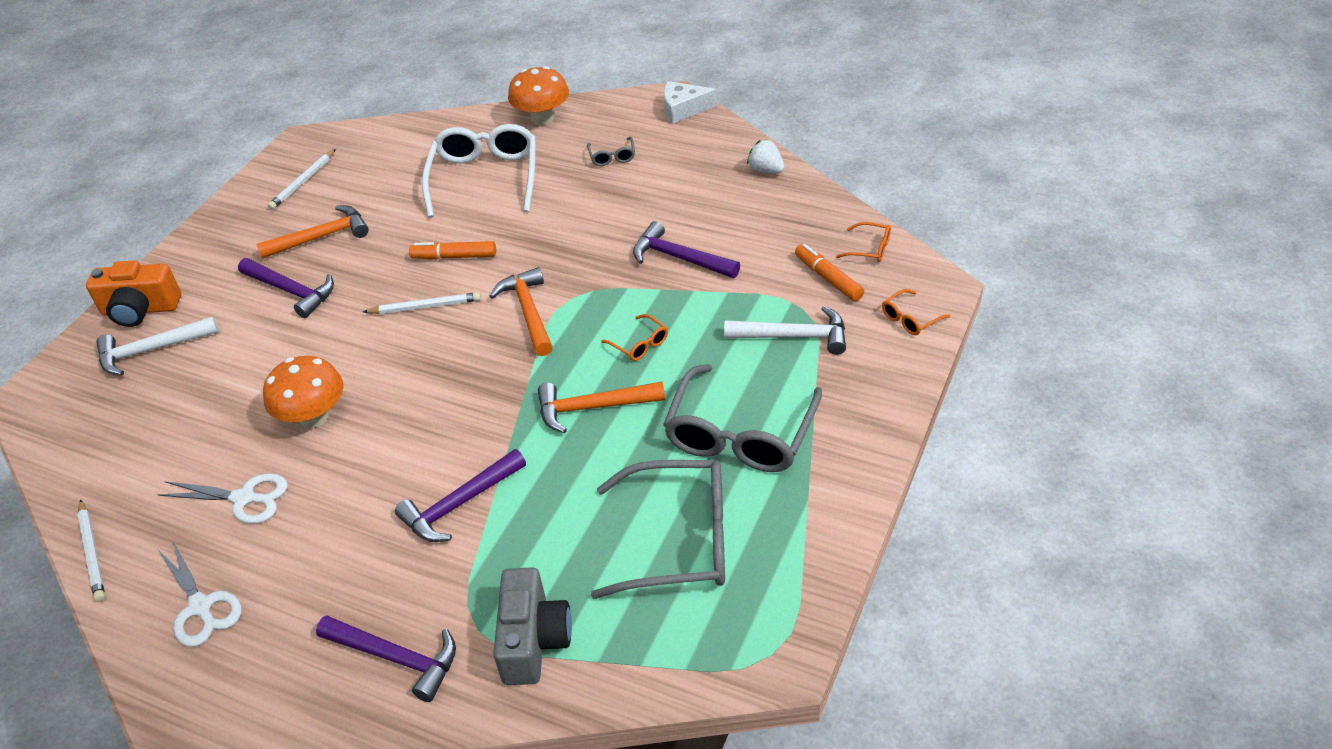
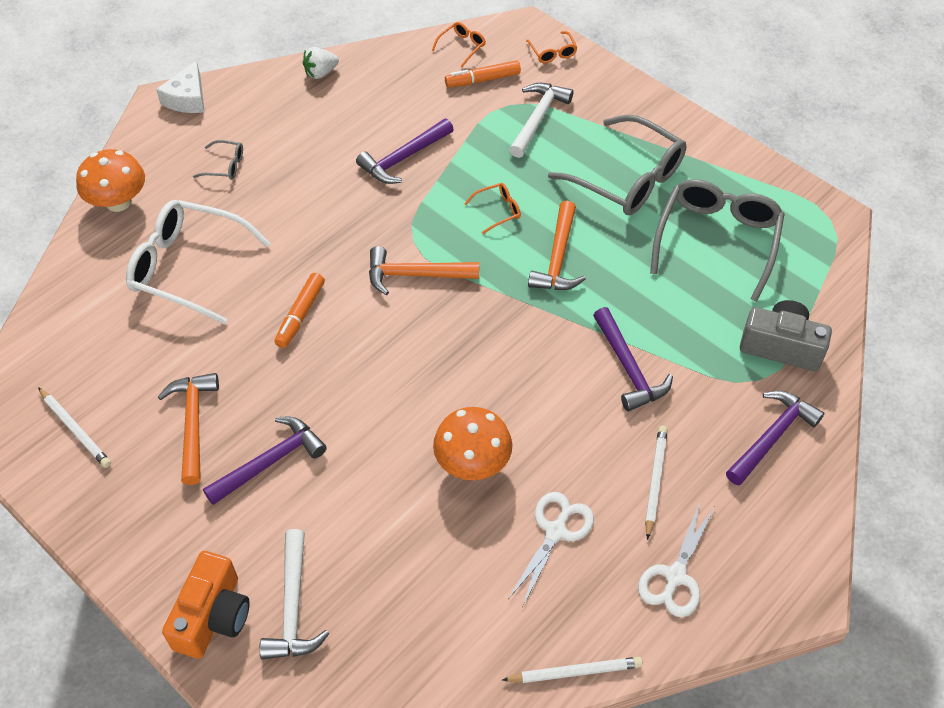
camera: 75 degrees left, 10 degrees up
(201, 607) = (675, 577): white scissors -> white scissors turned 135 degrees clockwise
(425, 306) = (362, 350): white pencil -> white pencil (655, 481)

